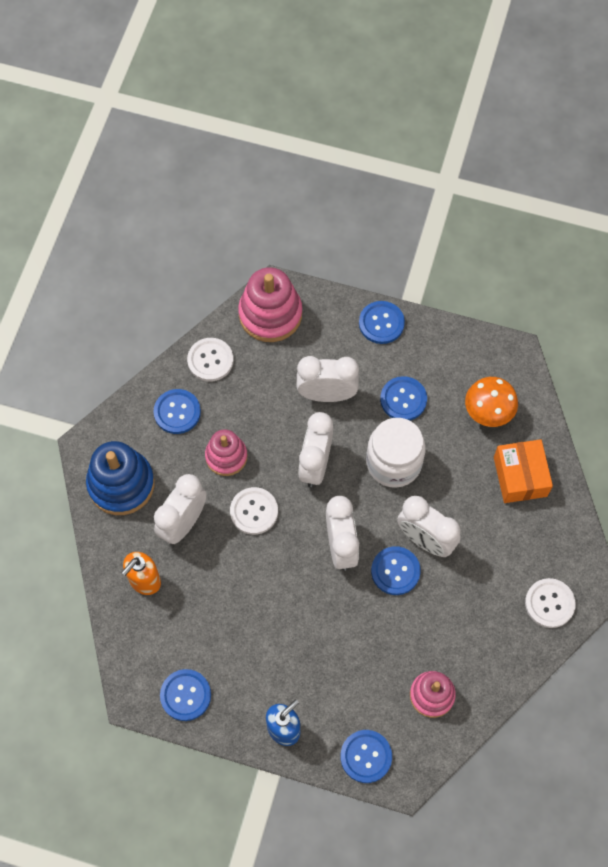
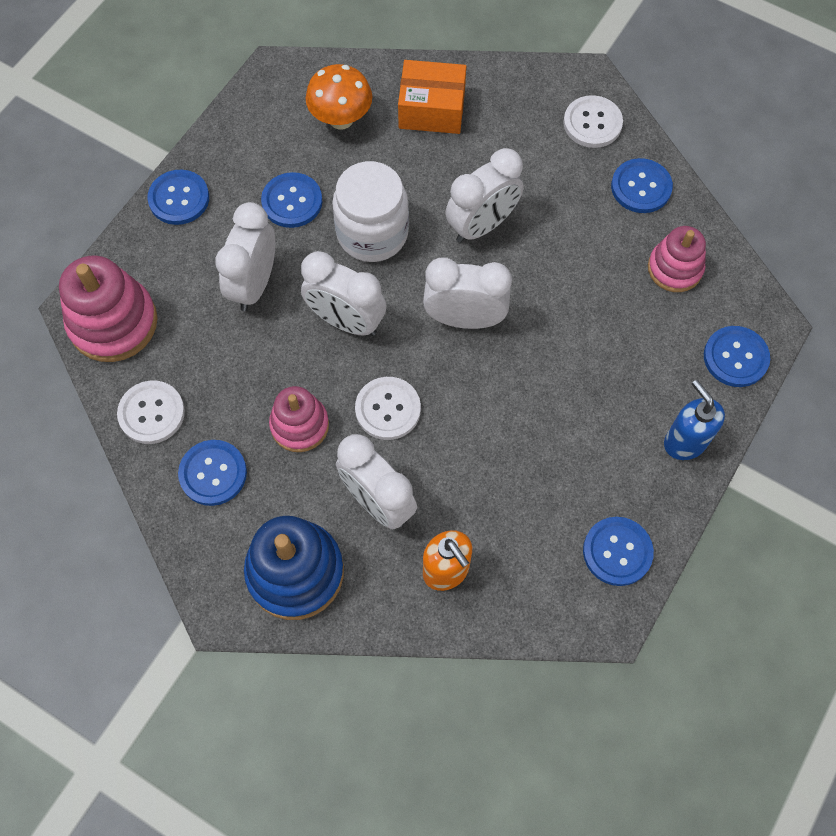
camera: 75 degrees left, 0 degrees up
(395, 571) = (513, 267): blue button -> blue button (641, 187)

